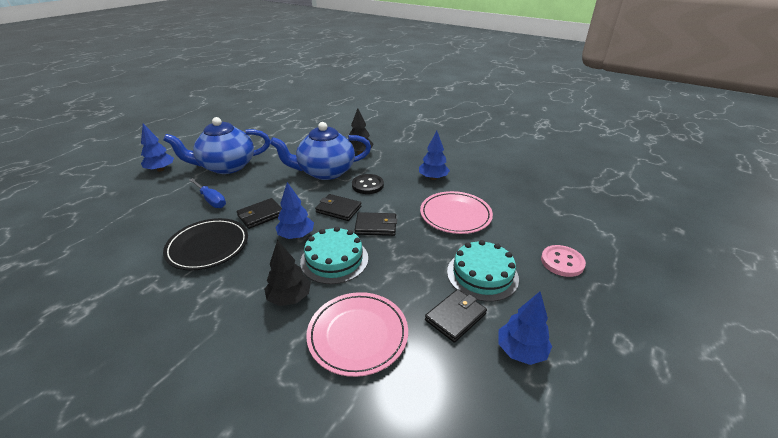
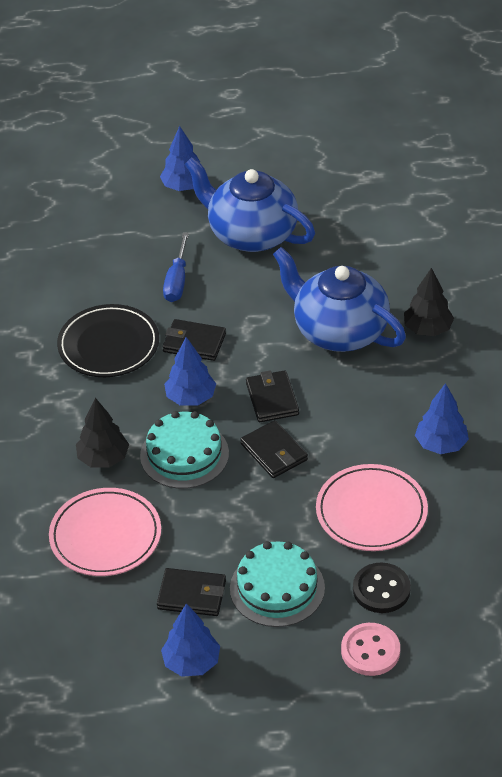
camera: 55 degrees right, 10 degrees up
(367, 185) = (351, 391): black button -> black button (381, 589)

